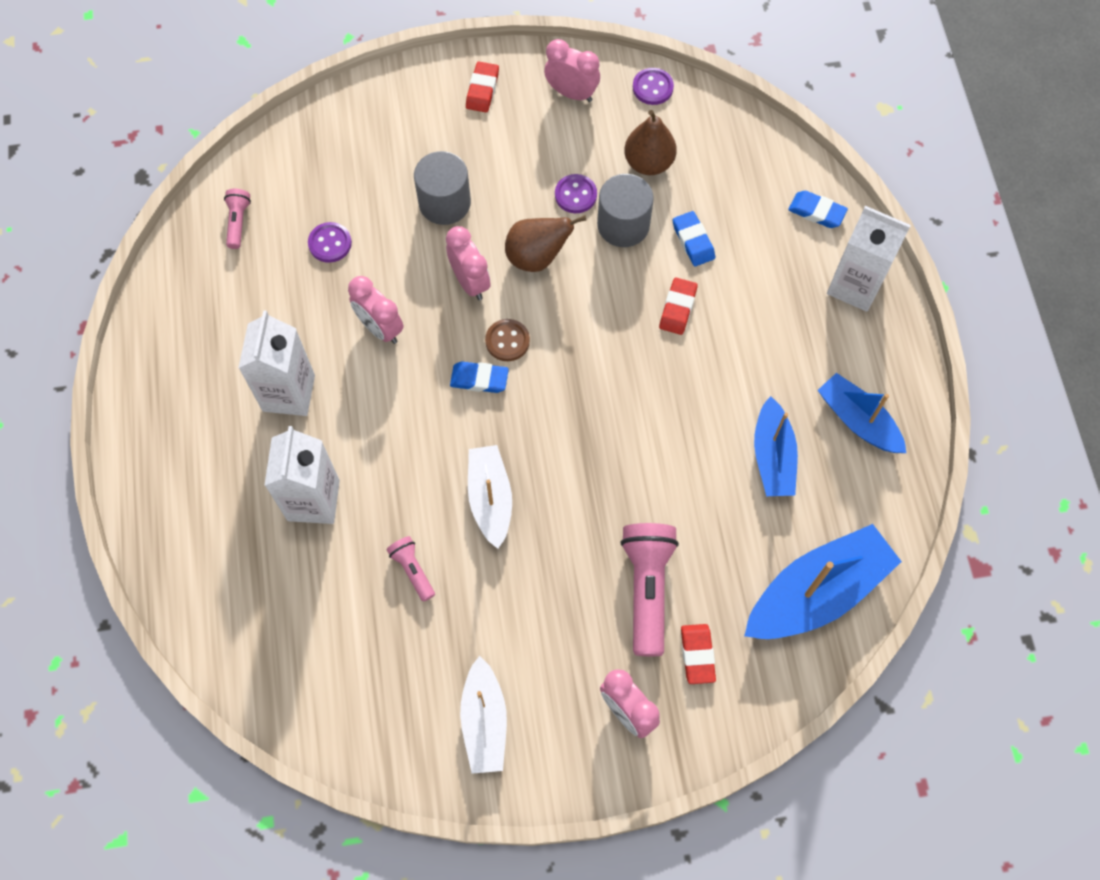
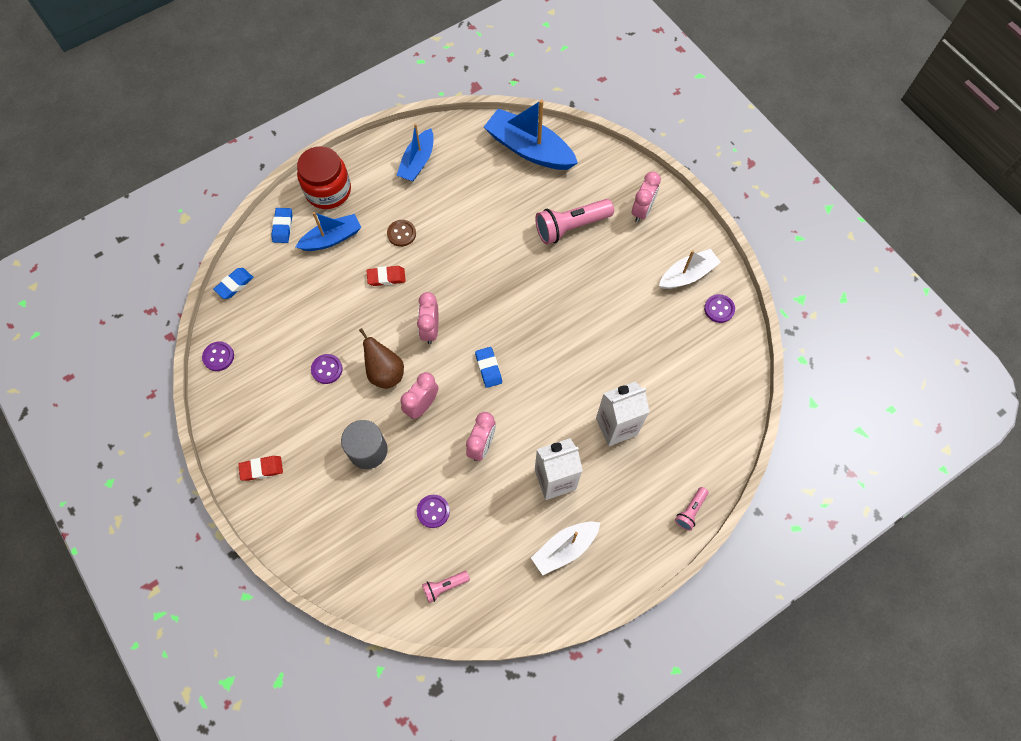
camera: 115 degrees left, 0 degrees up
(405, 737) = (719, 309): none -> purple button
(412, 570) = (627, 349): pink flashlight -> pink flashlight (690, 511)
(490, 498) = (562, 327): white boat -> white boat (564, 548)
(507, 341) = (454, 364): brown button -> brown button (401, 234)
(571, 93) = (242, 407): pink clock -> pink clock (430, 329)
(623, 225) = (338, 331): grey cylinder -> none
(648, 162) = (283, 335): brown pear -> none
(693, 241) = (333, 287): blue eraser -> blue eraser (234, 285)
(697, 655) = (593, 190): red eraser -> none
(772, 456) = (461, 195): blue boat -> blue boat (332, 238)
(855, 285) = (328, 190): white carton -> red jar

